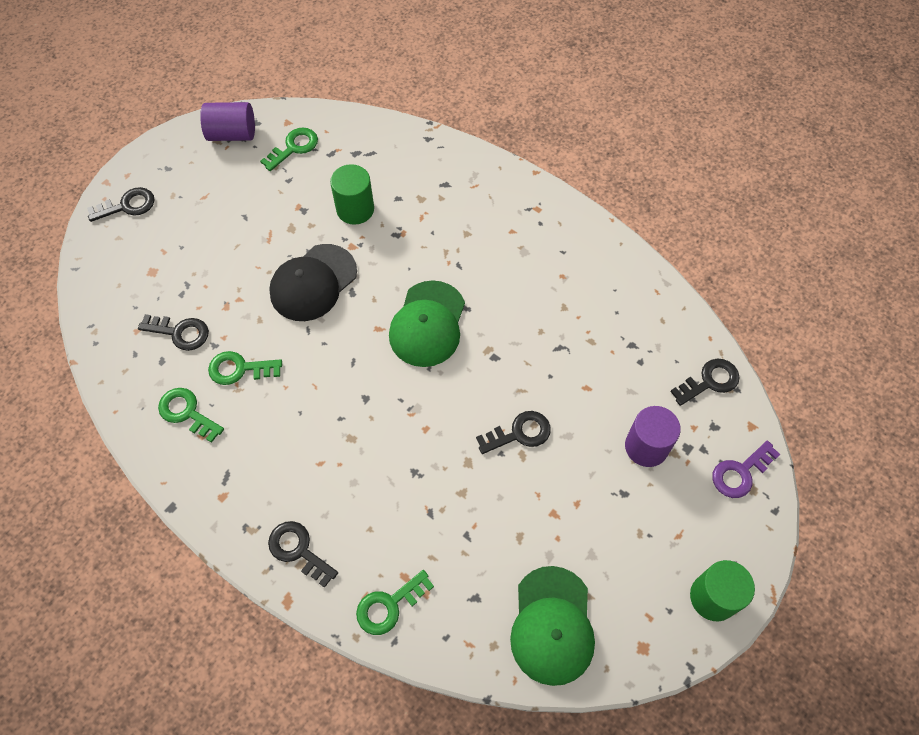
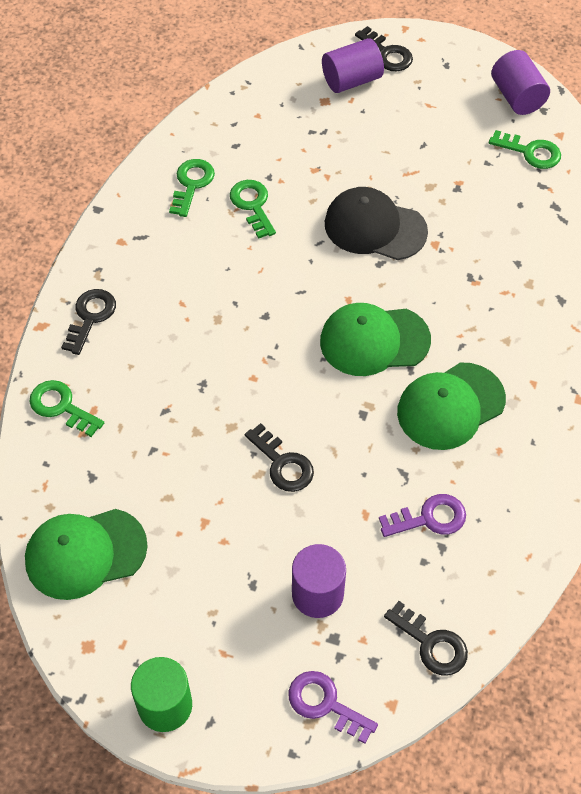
camera: 70 degrees right, 5 degrees down
(141, 243) = (351, 80): none -> purple cylinder
(180, 332) = (270, 147): black key -> none
(355, 209) = (482, 231): green cylinder -> none
(511, 293) = (450, 406): none -> green cap
(605, 344) = (429, 518): none -> purple key

